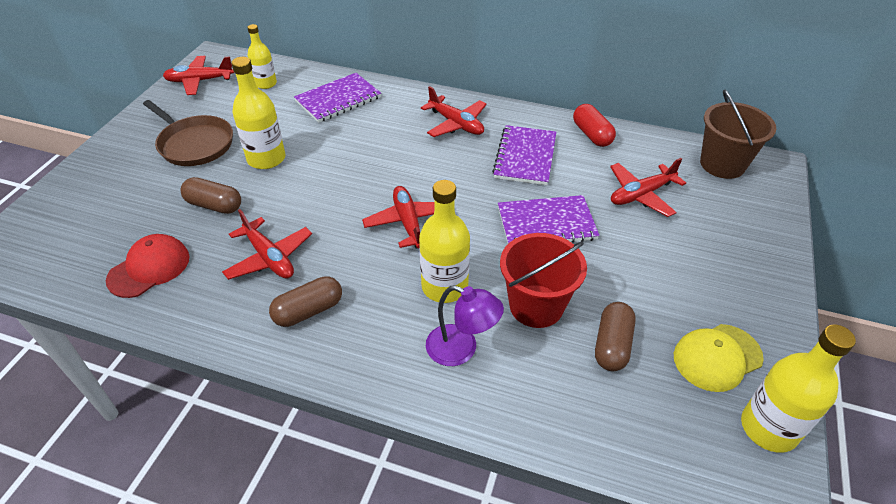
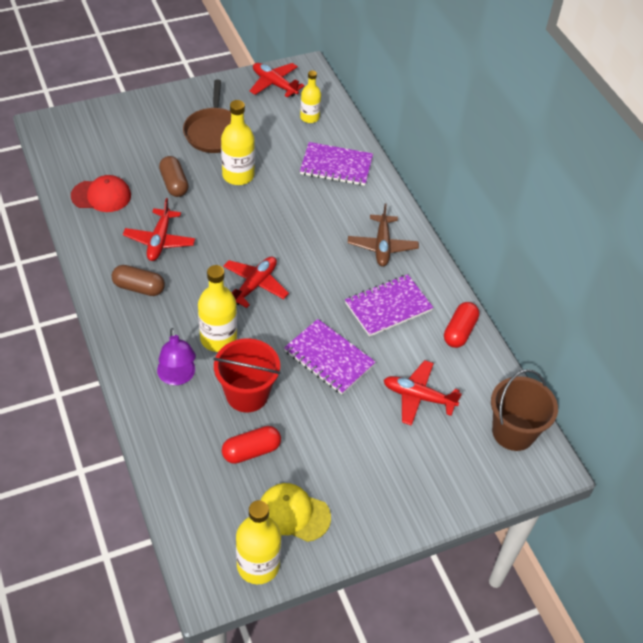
camera: 45 degrees right, 5 degrees up
(456, 124) = (382, 246): red plane -> brown plane
(612, 345) = (251, 451): brown capsule -> red capsule

